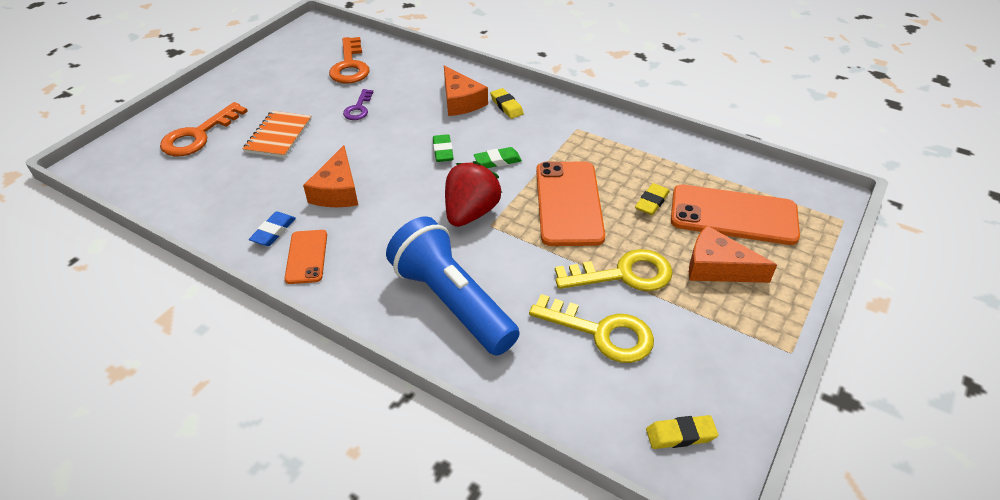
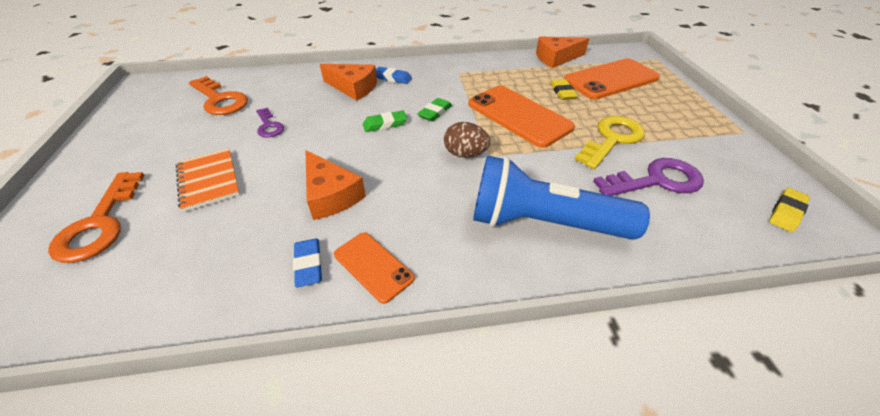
camera: 40 degrees left, 0 degrees up
(443, 151) = (385, 124): green eraser -> green eraser turned 60 degrees counterclockwise
(471, 213) = (465, 154): red strawberry -> brown egg
(506, 106) = (393, 78): yellow eraser -> blue eraser
(601, 332) = (656, 181): yellow key -> purple key
(717, 267) = (647, 109): orange cheese -> orange cheese (556, 58)

